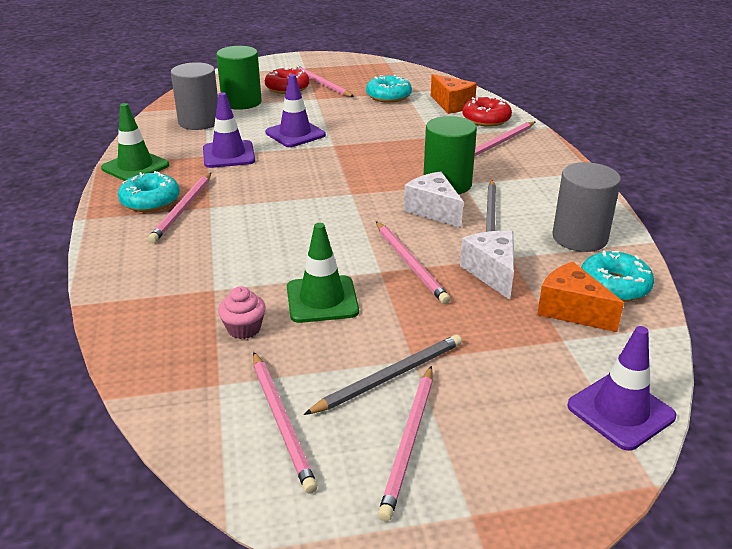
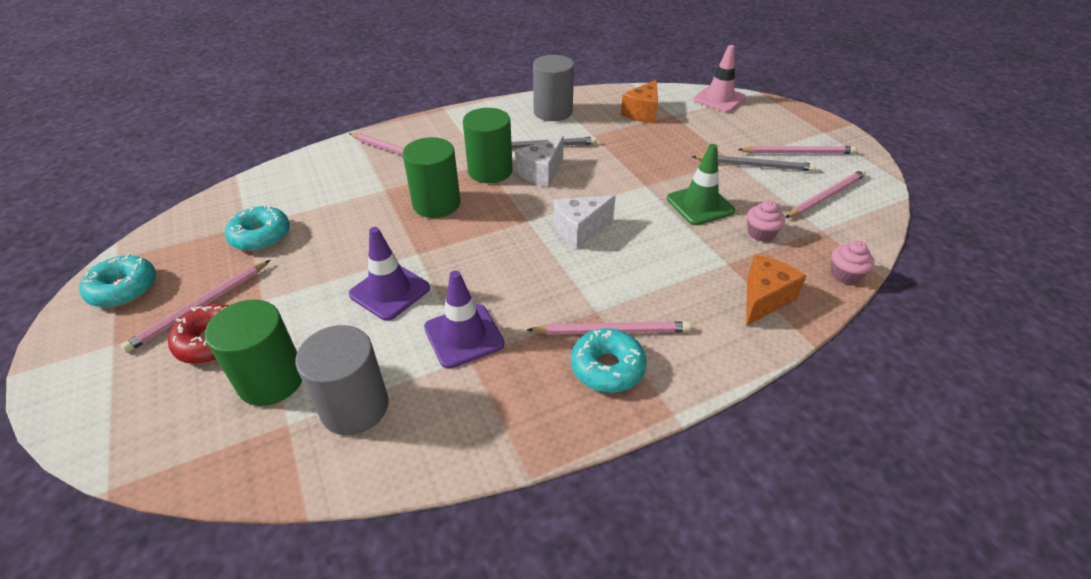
camera: 105 degrees left, 10 degrees up
(134, 367) = (845, 274): none -> pink cupcake
(135, 167) = (525, 423): green traffic cone -> none
(389, 377) = (754, 165): grey pencil -> grey pencil turned 150 degrees clockwise
(400, 156) = (436, 204): none -> green cylinder
(410, 264) = (628, 174): pink pencil -> none
(452, 105) = (294, 187): orange cheese -> orange cheese (764, 299)
(486, 119) = (336, 163): red donut -> none
(492, 273) = (618, 140): white cheese -> white cheese (579, 230)
(614, 286) = (606, 100): turquoise donut -> turquoise donut (124, 289)
(620, 411) = (719, 99): purple traffic cone -> pink traffic cone

